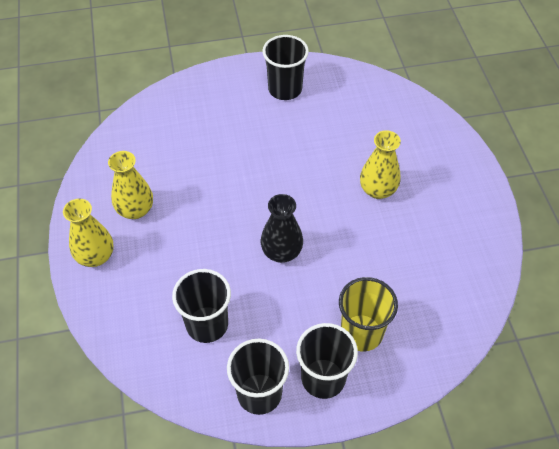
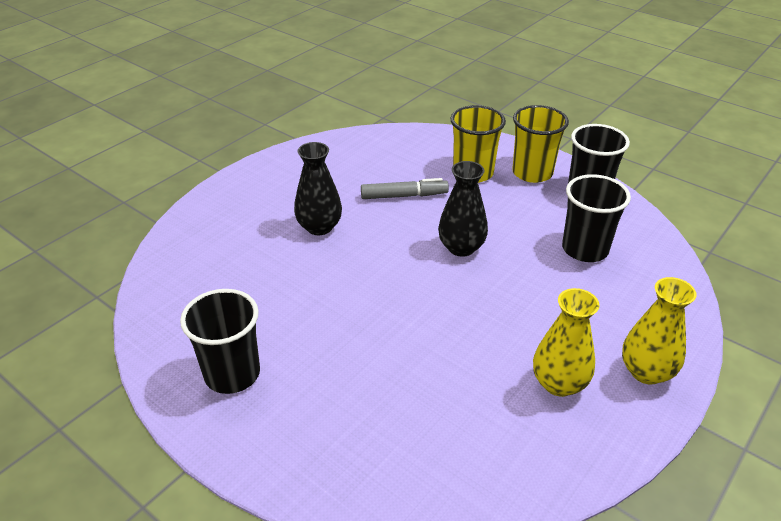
camera: 130 degrees left, 15 degrees down
(323, 378) = (532, 173): black cup -> yellow cup
(371, 262) = (404, 196): none -> grey marker
(377, 190) = (319, 227): yellow vase -> black vase

